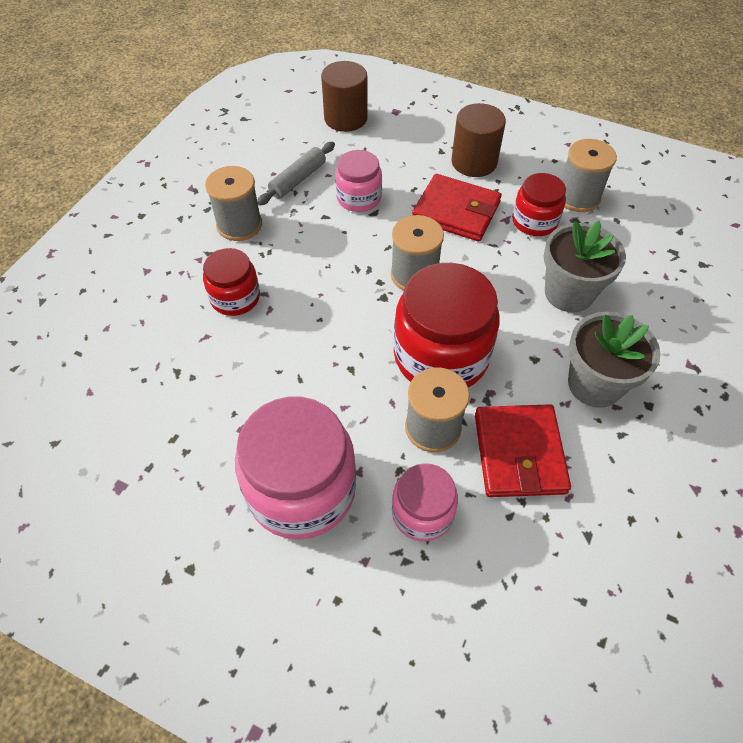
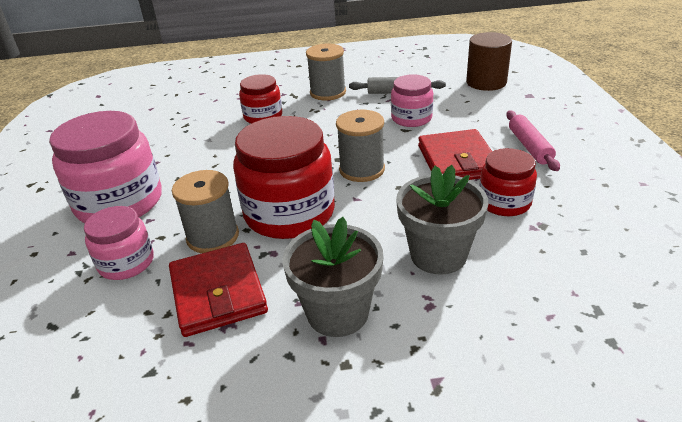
camera: 60 degrees right, 20 degrees down
(474, 162) = (529, 147): brown cylinder -> pink rolling pin
(519, 453) = (218, 293): red wallet -> red wallet turned 75 degrees counterclockwise
(578, 197) = (576, 215): grey spool -> none

